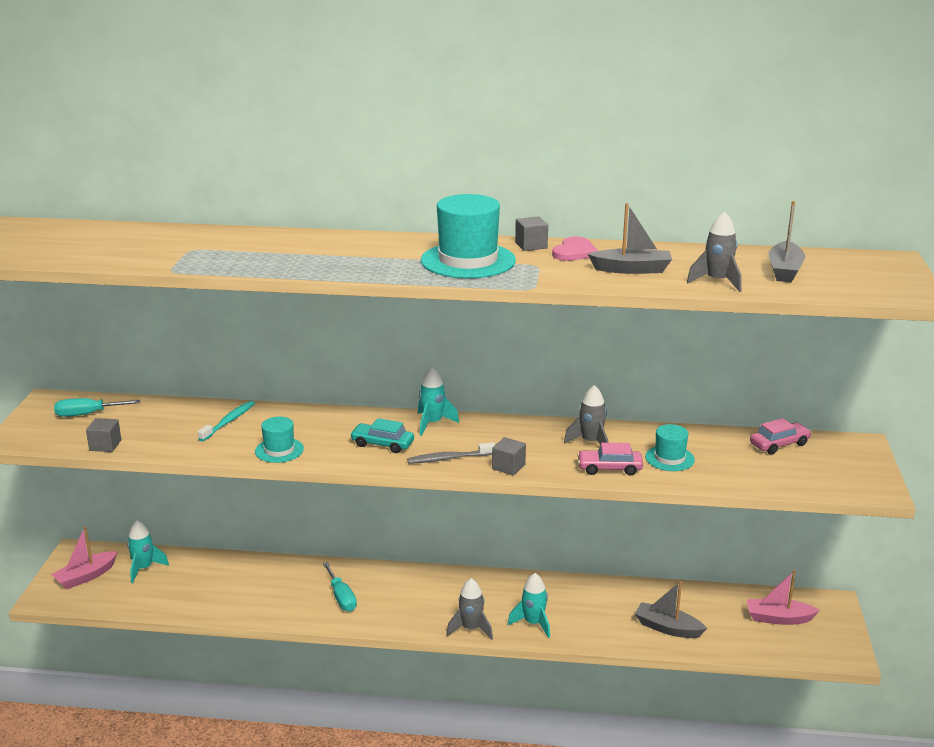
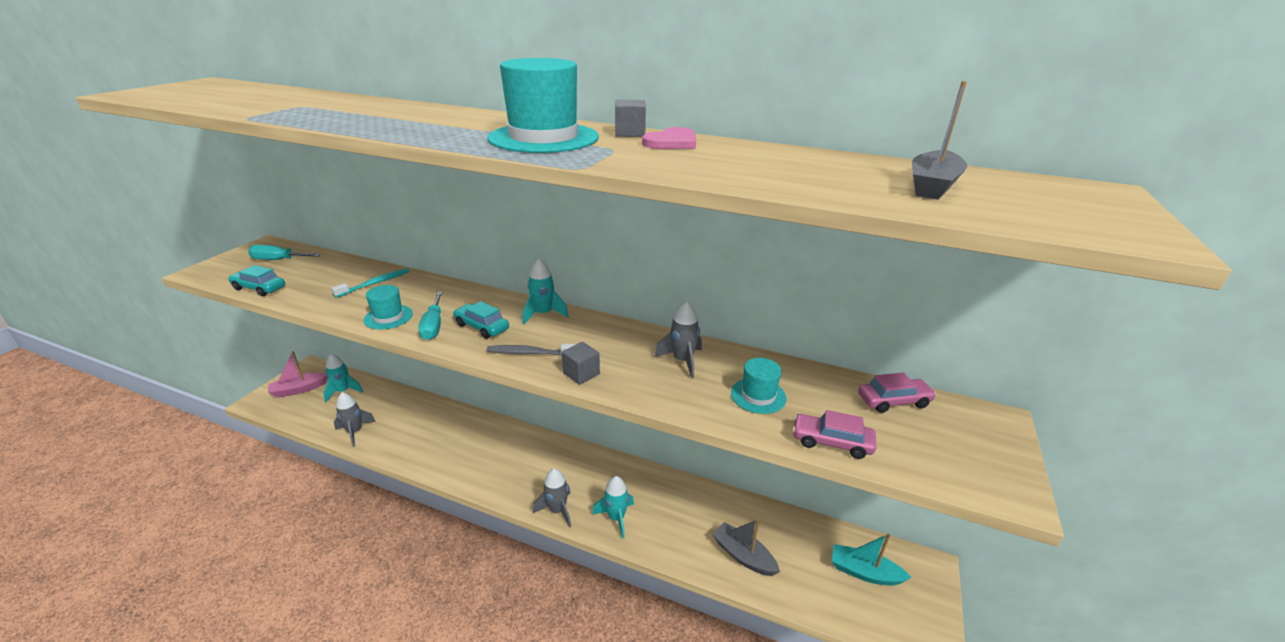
camera: 15 degrees right, 5 degrees up
(105, 445) = (259, 288): grey cube -> turquoise car
(341, 597) = (469, 451): turquoise screwdriver -> turquoise screwdriver (433, 326)
(609, 468) = (685, 395): pink car -> pink car (831, 442)
(631, 269) = (723, 164): grey boat -> none
(717, 282) = (828, 187): grey rocket -> grey rocket (355, 432)
(778, 618) = (864, 572): pink boat -> turquoise boat

